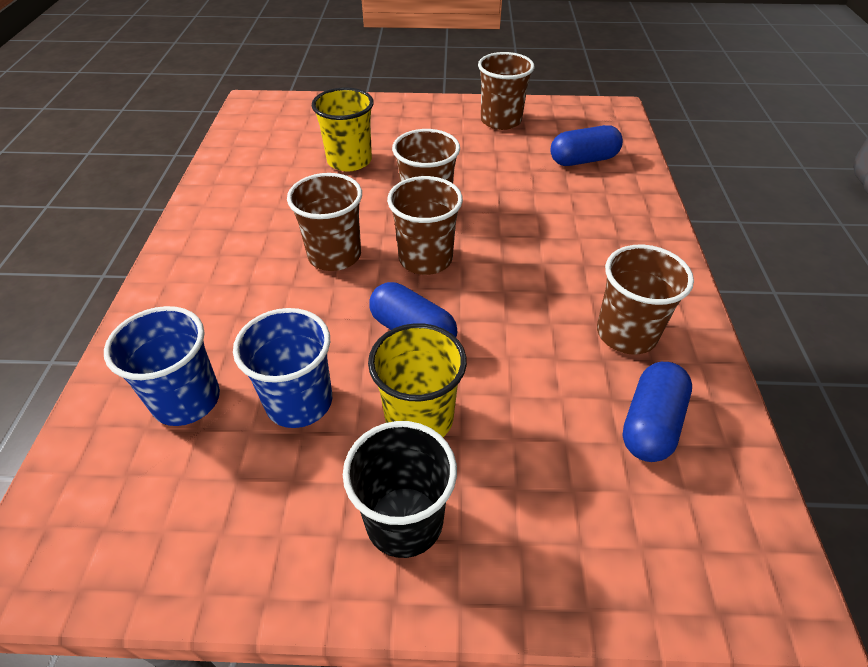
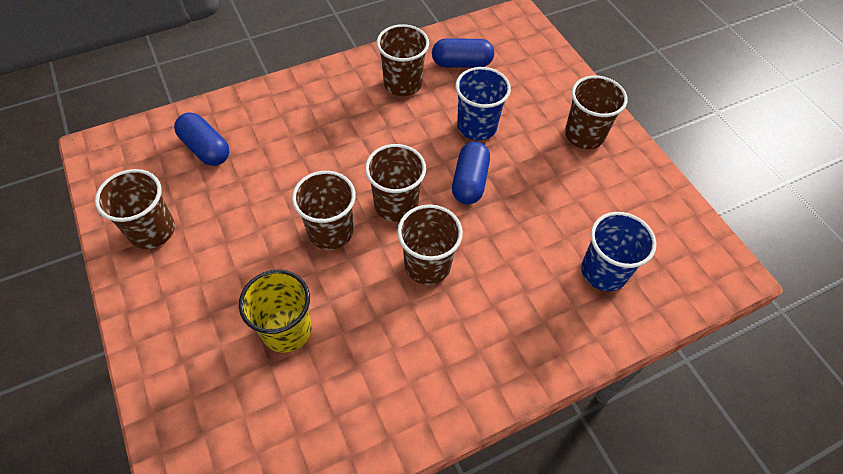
camera: 120 degrees left, 10 degrees up
(299, 402) = (560, 212): blue cup -> blue cup (477, 126)
(404, 521) = (584, 135): black cup -> brown cup
(419, 418) = (527, 152): yellow cup -> none

